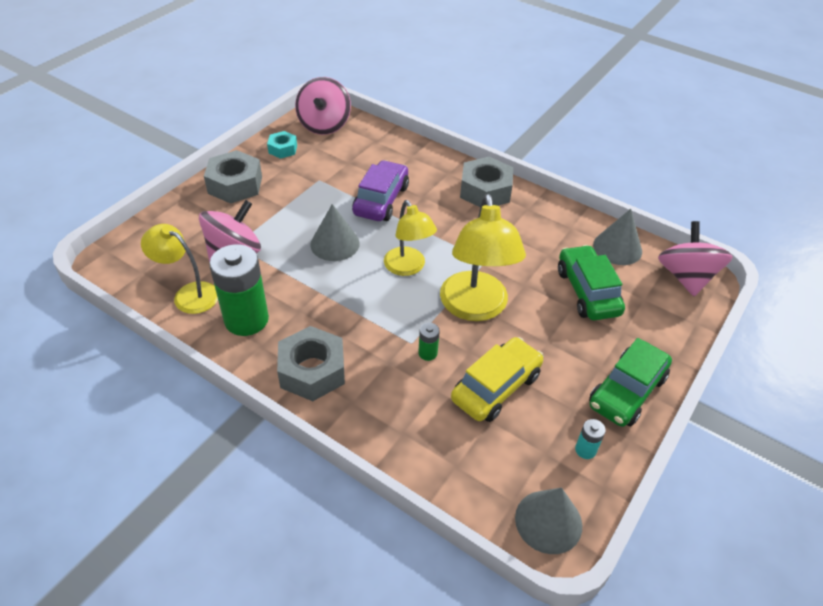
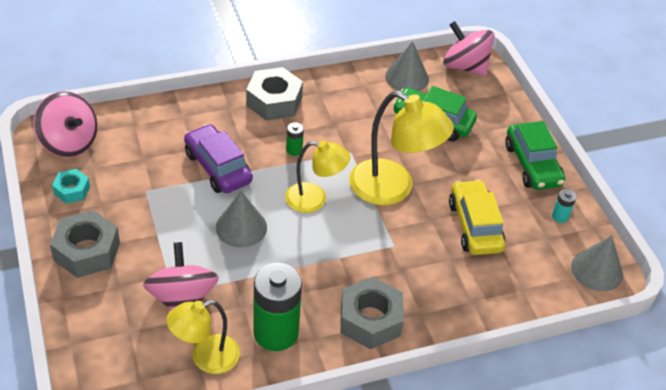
camera: 55 degrees left, 0 degrees up
(427, 353) = (412, 242): green battery -> green battery (294, 150)

